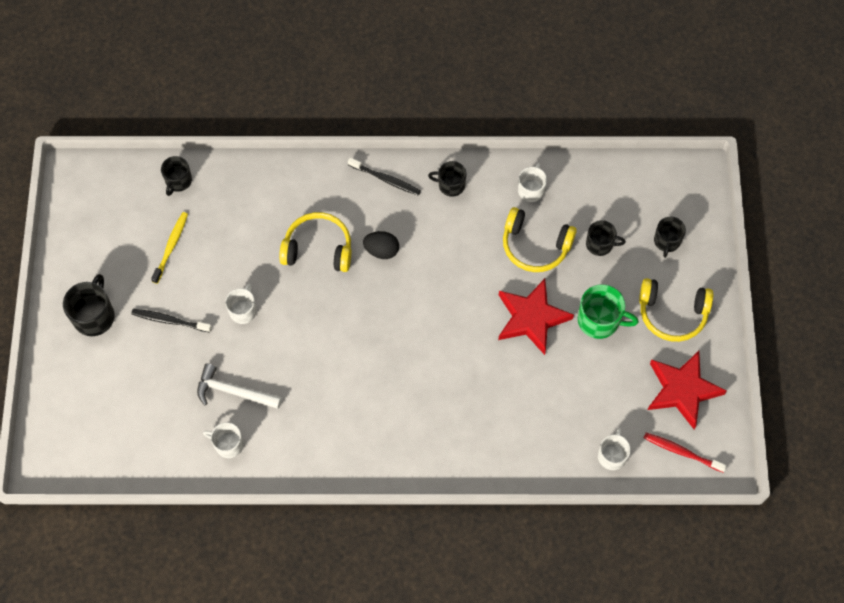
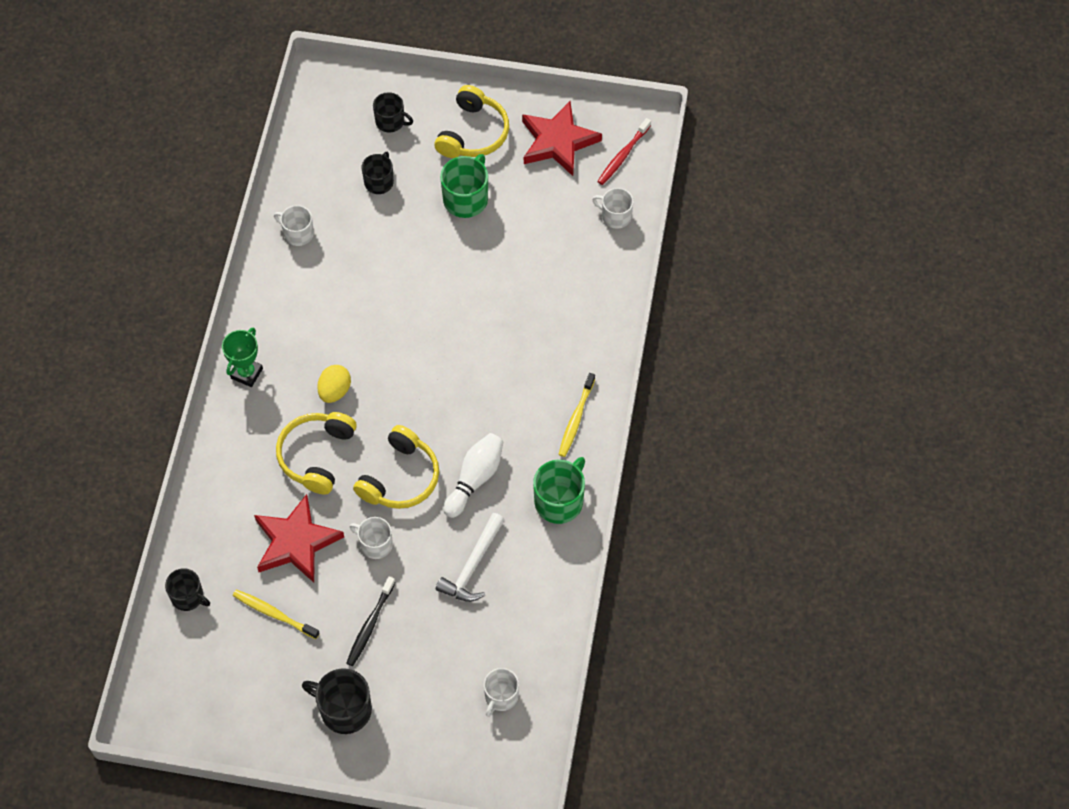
camera: 80 degrees left, 5 degrees down
(228, 444) = (534, 579): white mug -> white mug (501, 696)
(305, 453) = (559, 501): none -> green mug
(316, 378) = (475, 479): none -> white bowling pin
(381, 250) = (335, 391): black egg -> yellow egg
(386, 179) = (247, 373): black toothbrush -> green trophy
(389, 454) = (576, 419): none -> yellow toothbrush
(450, 185) = (271, 310): black mug -> none
(531, 318) = (449, 260): red star -> red star (296, 542)
(535, 245) = (366, 241): yellow headphones -> yellow headphones (400, 478)

